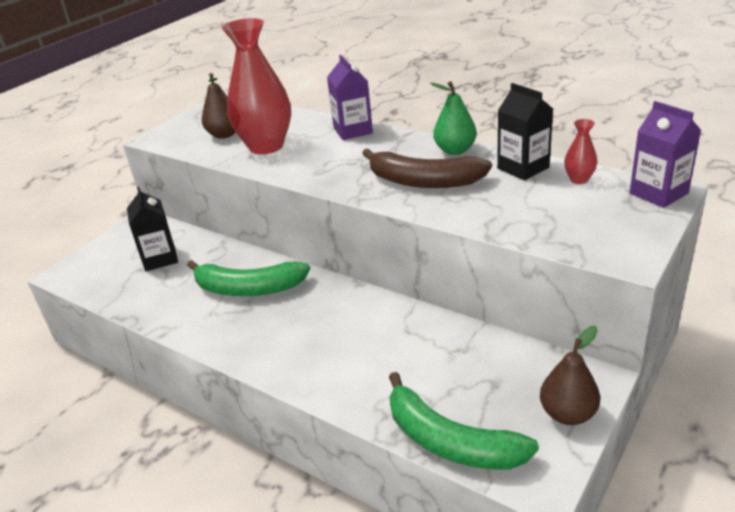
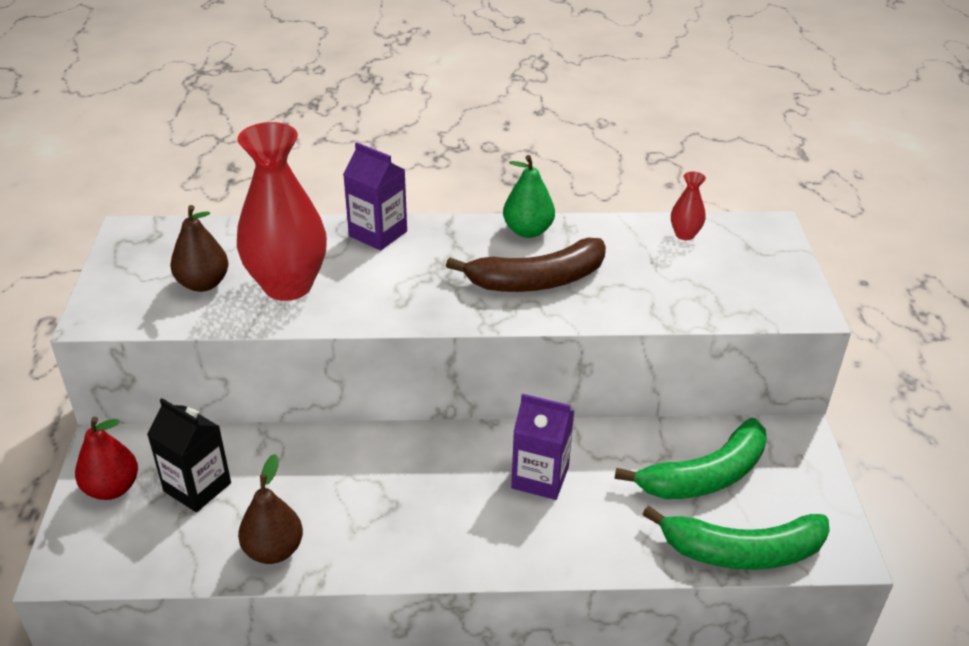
camera: 40 degrees left, 5 degrees up
(122, 244) = (112, 488): none -> red pear
(248, 288) = (368, 480): green banana -> green banana (705, 476)
(523, 168) = (620, 235): black carton -> none
(567, 414) = (808, 478): brown pear -> brown pear (273, 550)
(658, 193) = (765, 231): purple carton -> purple carton (540, 477)

